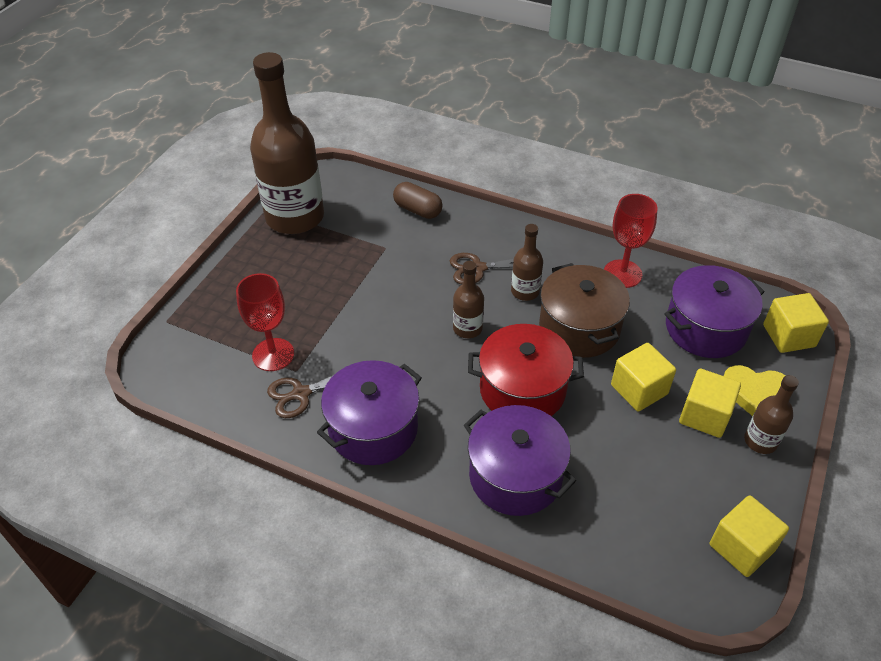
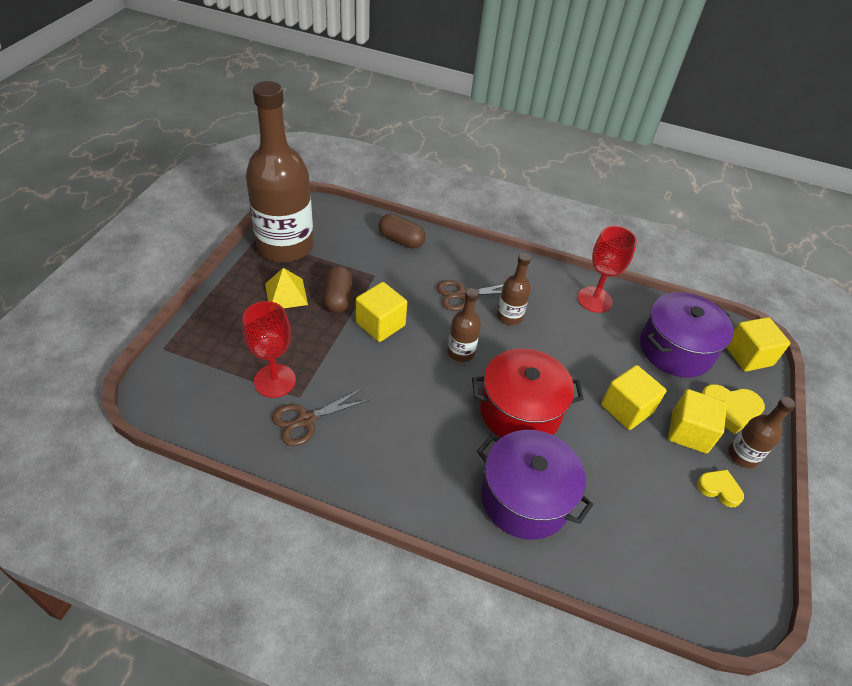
camera: 10 degrees left, 0 degrees up
(292, 267) = (286, 294): none -> yellow pyramid
(345, 272) = (338, 298): none -> brown capsule
(373, 428) = (381, 454): purple pot -> none
(579, 328) = (563, 350): brown pot -> none
(727, 474) = (719, 489): none -> yellow heart
(741, 547) = (745, 562): yellow cube -> yellow cube (380, 324)

